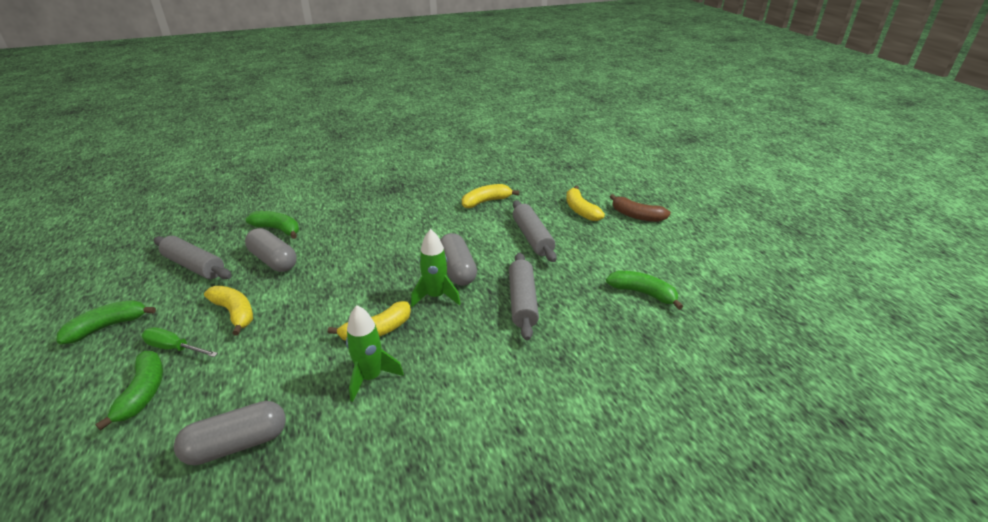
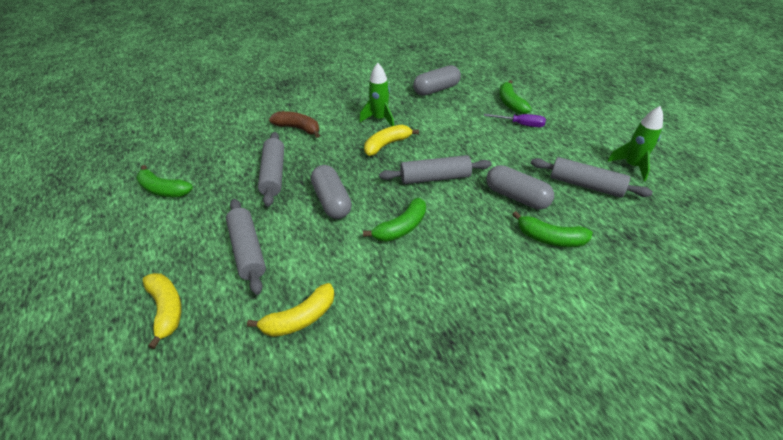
camera: 175 degrees right, 10 degrees up
(108, 326) = (585, 133): green banana -> green banana (401, 227)
(174, 348) = (521, 124): green screwdriver -> purple screwdriver
(235, 313) = (503, 148): yellow banana -> none
(341, 284) = (435, 178): none -> grey rolling pin
(436, 296) = (348, 173): green rocket -> green rocket (632, 166)
(636, 216) = (93, 304): brown banana -> brown banana (298, 128)

